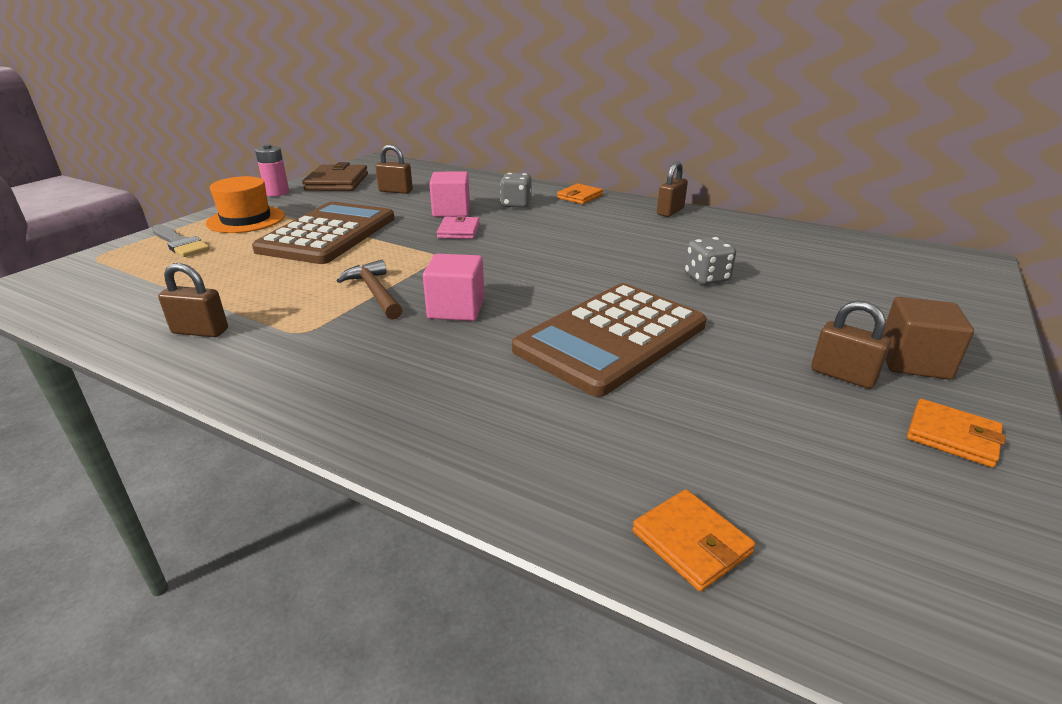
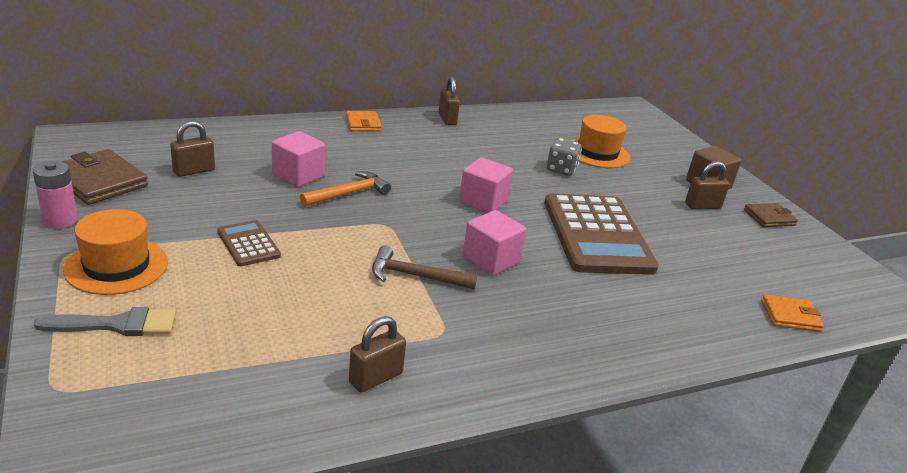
camera: 55 degrees left, 0 degrees up
(328, 234) = (248, 244): brown calculator -> brown calculator, size x0.46
(458, 231) = (348, 193): pink wallet -> orange hammer
(516, 204) = (333, 149): grey dice -> none
(555, 271) = (483, 202): none -> pink cube
(794, 280) = (597, 153): none -> orange hat
(952, 436) = (769, 218): orange wallet -> brown wallet

